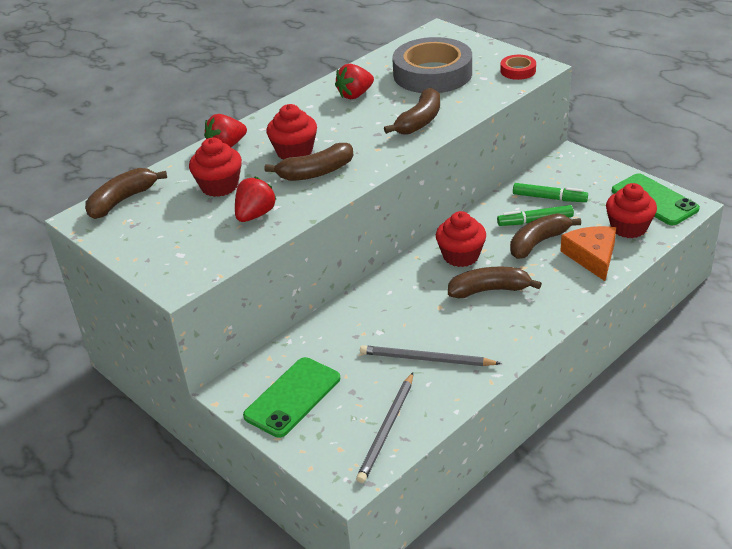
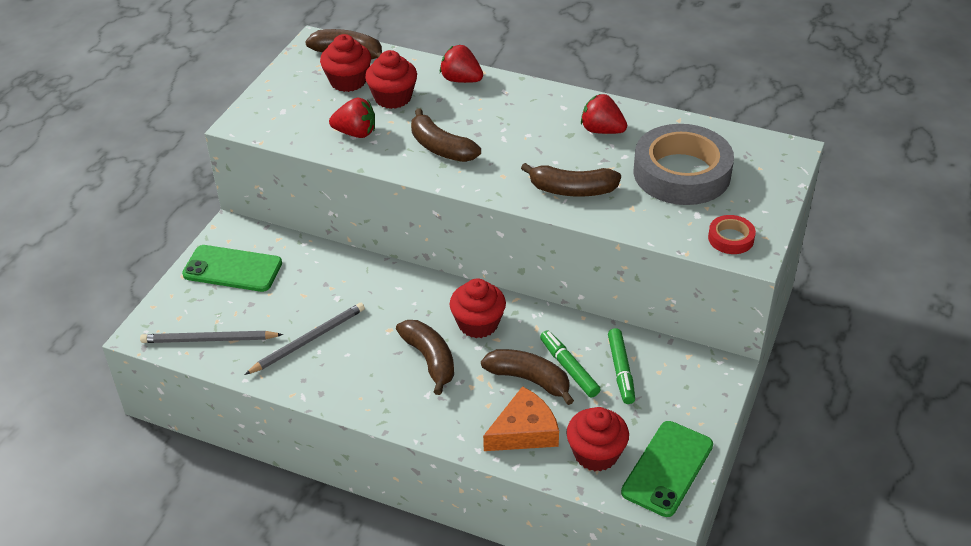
camera: 65 degrees right, 5 degrees up
(294, 151) = (471, 123): red cupcake -> red cupcake (348, 81)
(426, 359) = (308, 340): grey pencil -> grey pencil turned 60 degrees clockwise

